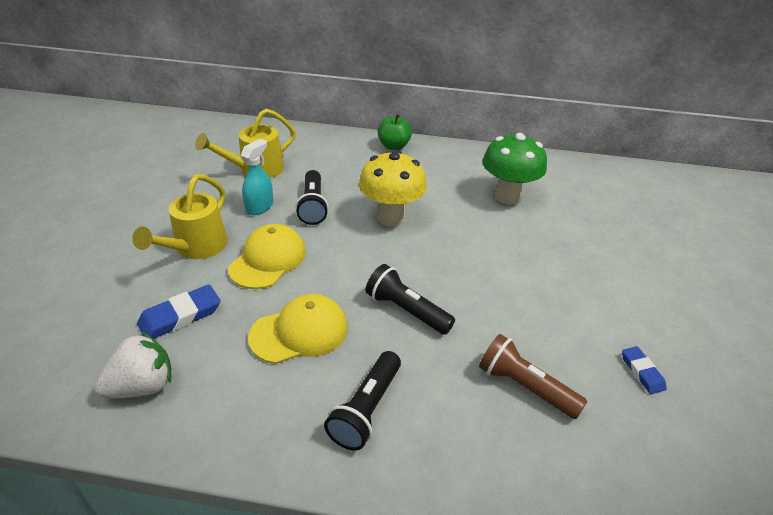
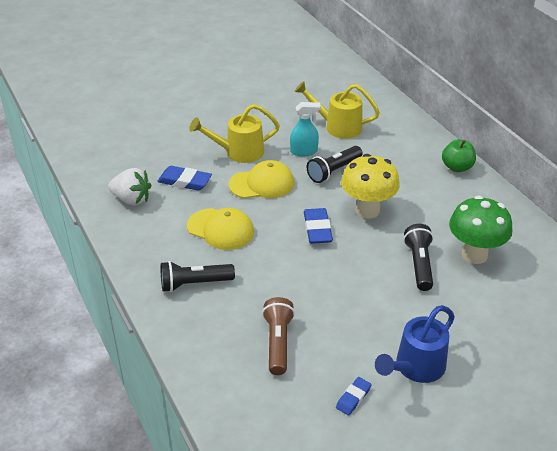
camera: 55 degrees right, 0 degrees up
(381, 261) = (317, 229): none -> blue eraser
(406, 310) = (285, 262): black flashlight -> black flashlight (419, 264)
(623, 306) = (415, 368): none -> blue watering can

